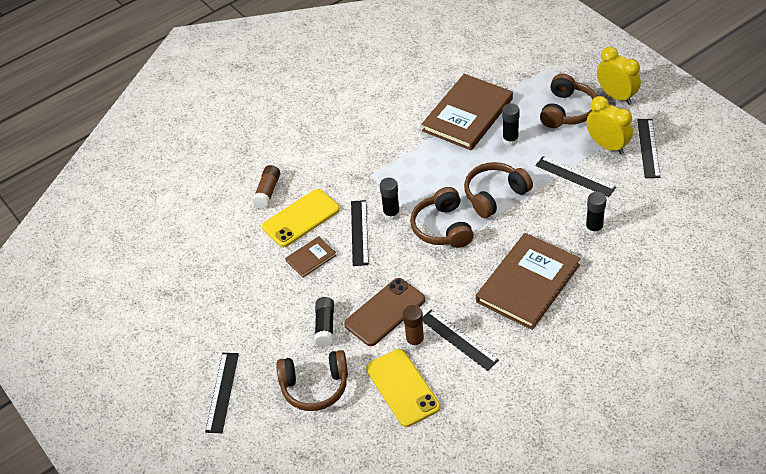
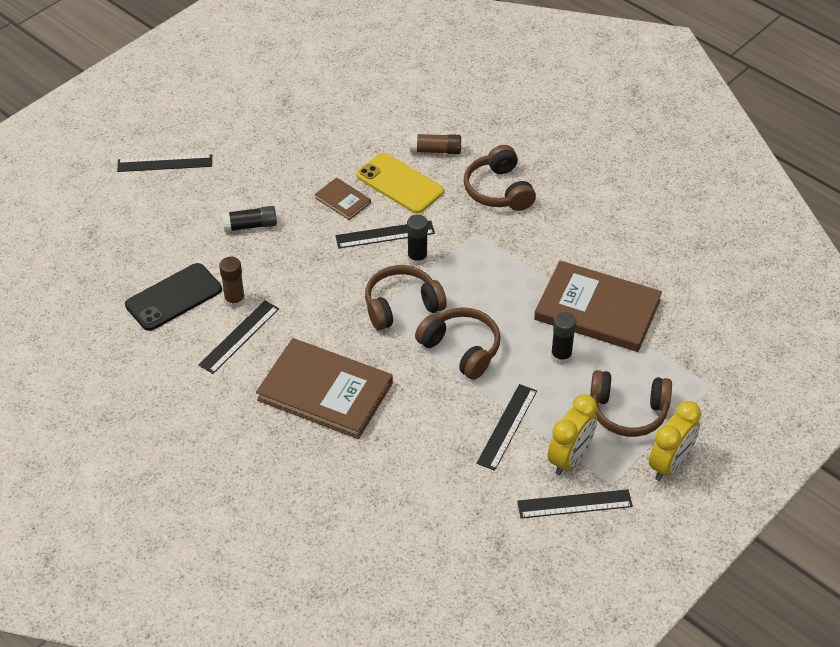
camera: 75 degrees right, 0 degrees up
(315, 387) = (173, 229): brown headphones -> brown headphones (498, 190)
(385, 312) = (273, 271): brown phone -> none
(402, 388) = (173, 297): yellow phone -> black phone
(594, 229) = (419, 450): black glue stick -> none

